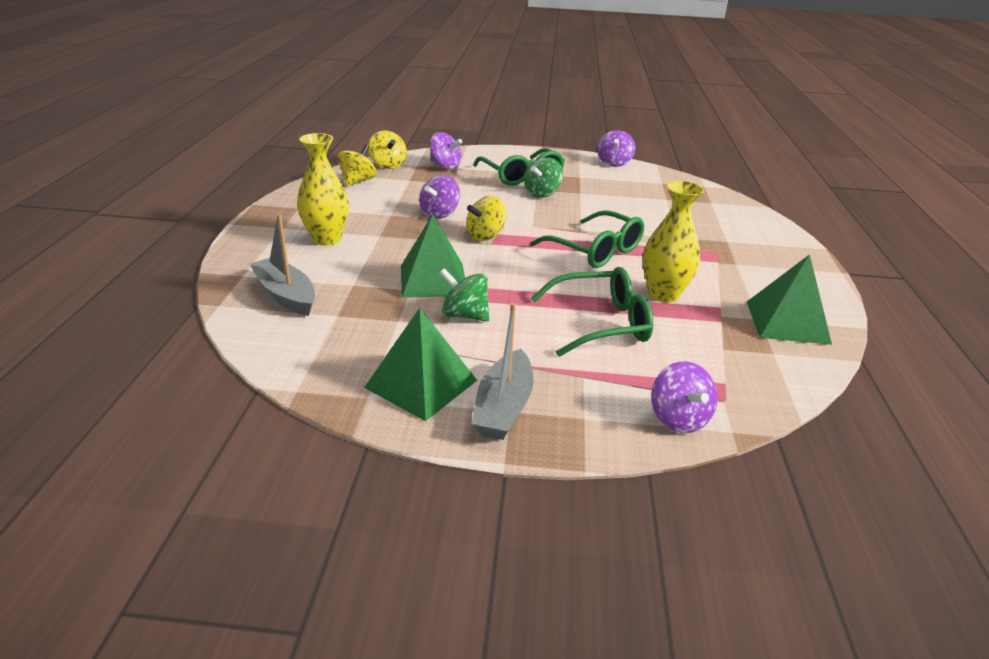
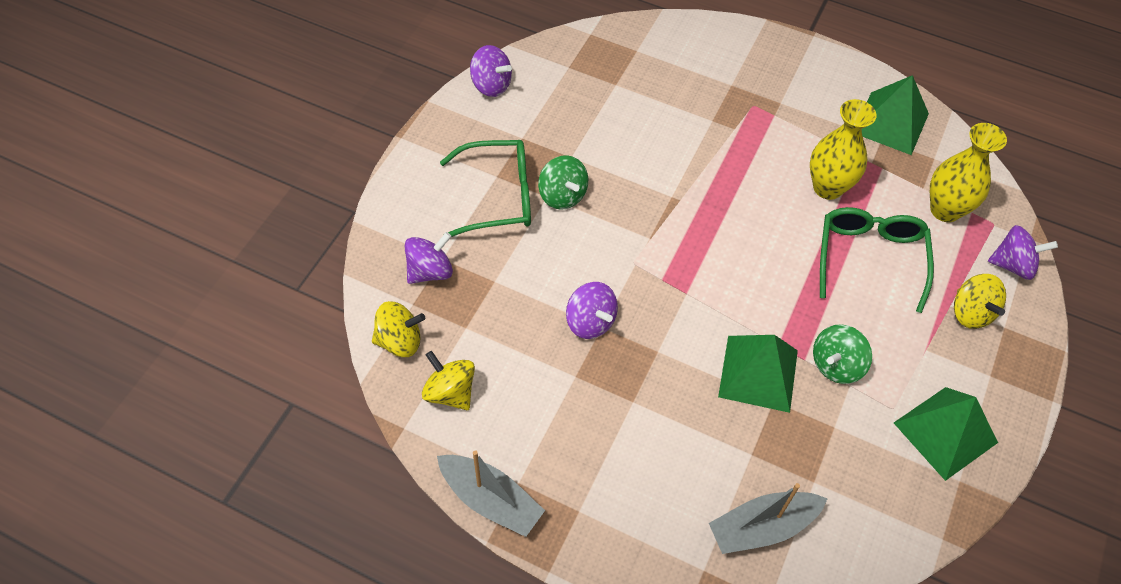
camera: 70 degrees left, 25 degrees up
(326, 239) = (629, 463): yellow vase -> yellow vase (945, 210)
(485, 236) = (664, 292): yellow spinning top -> yellow spinning top (970, 312)
(503, 407) = (985, 379): grey boat -> grey boat (490, 500)
(595, 251) = (727, 204): green glasses -> none

